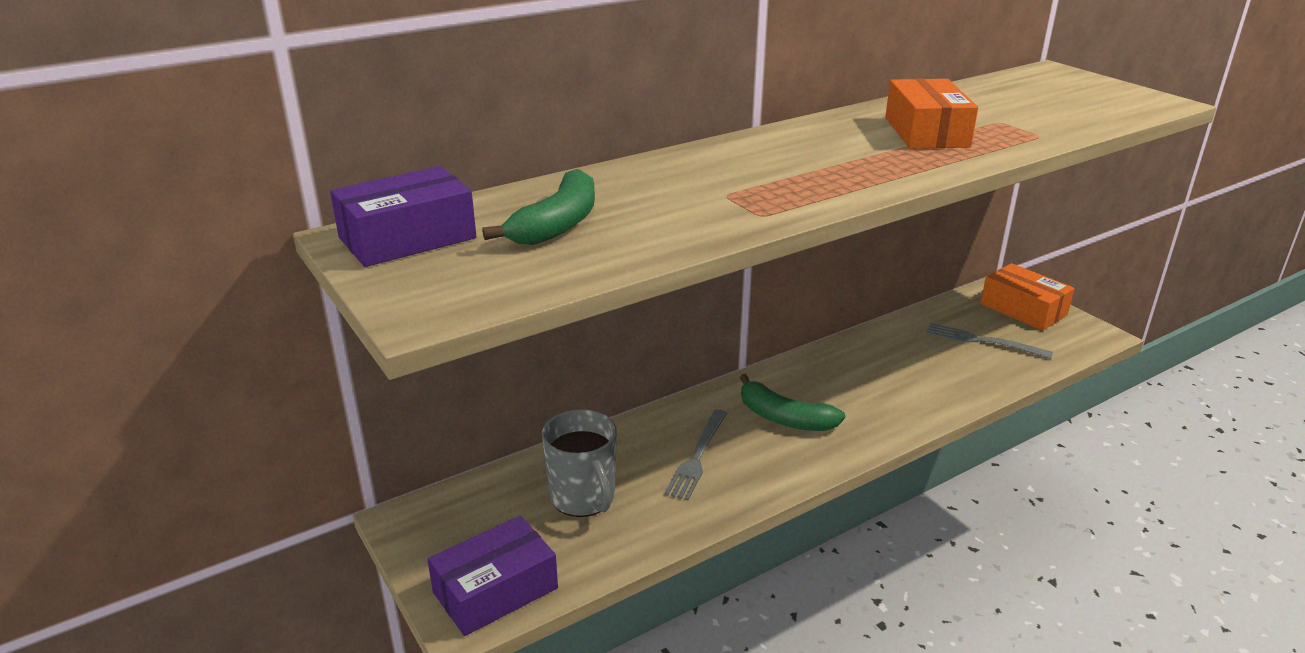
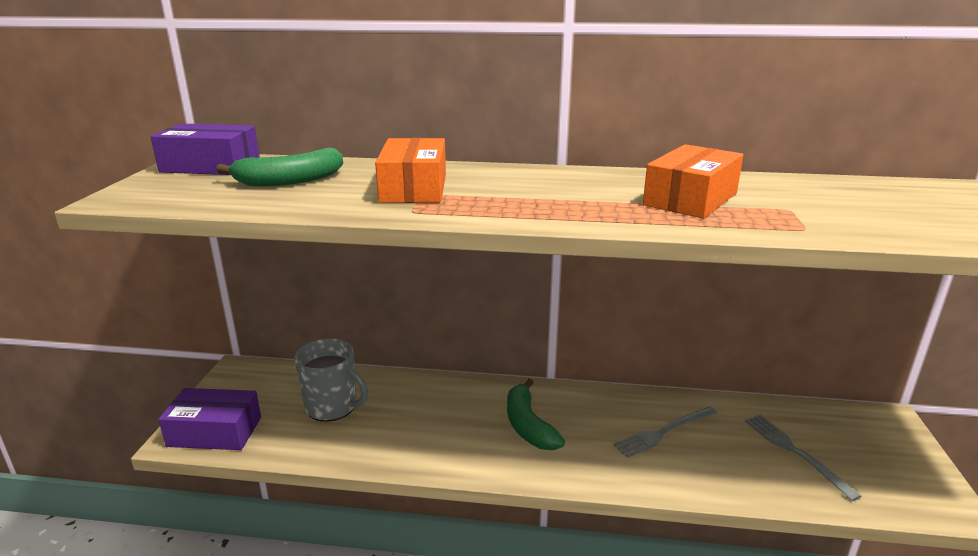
camera: 40 degrees right, 5 degrees down
(583, 497) = (332, 407): grey mug -> grey mug turned 75 degrees counterclockwise
(697, 457) = (432, 419): grey fork -> grey fork (664, 432)
(1023, 309) = (884, 446): orange box -> orange box (414, 188)

